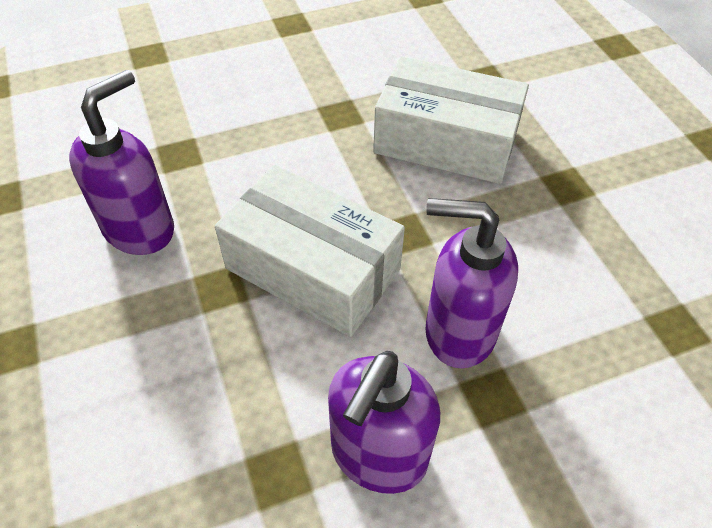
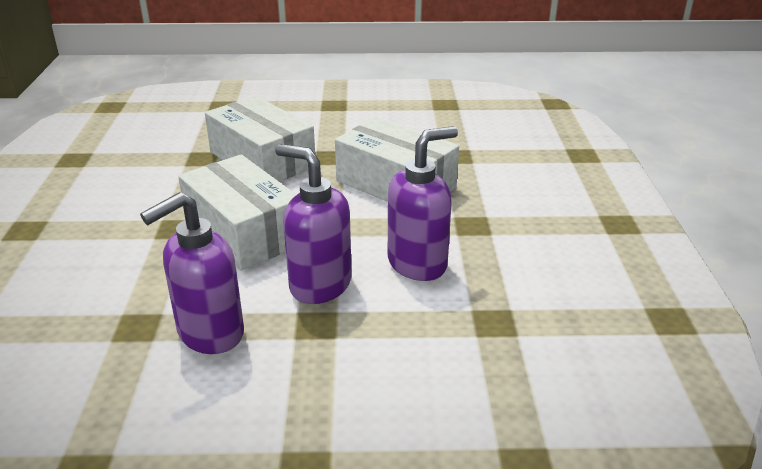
camera: 20 degrees right, 20 degrees down
(140, 229) = (147, 189): purple soap dispenser -> purple soap dispenser (418, 264)
(259, 138) = (262, 159): none -> white box

